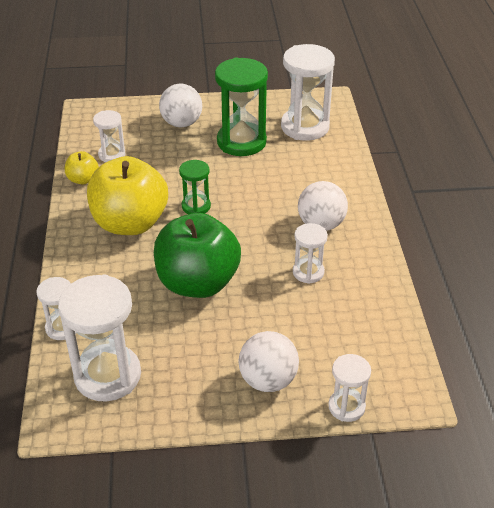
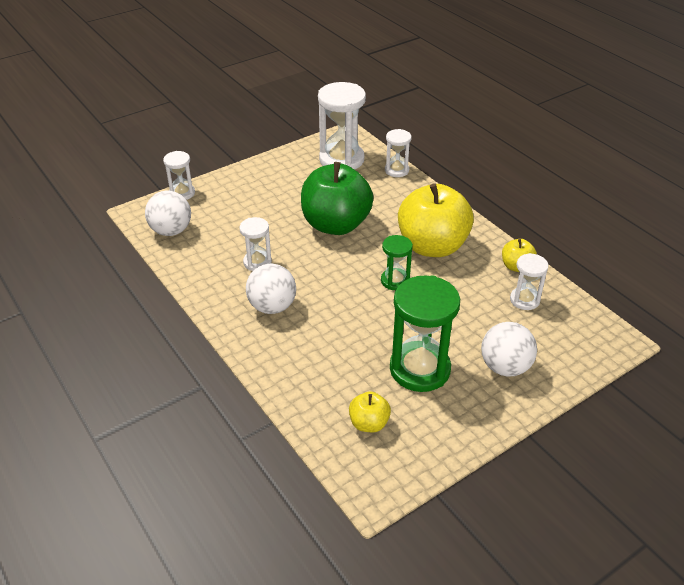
camera: 150 degrees right, 0 degrees up
(268, 380) = (241, 189): white ball -> white ball (171, 231)
(305, 127) = (369, 423): white hourglass -> yellow apple

